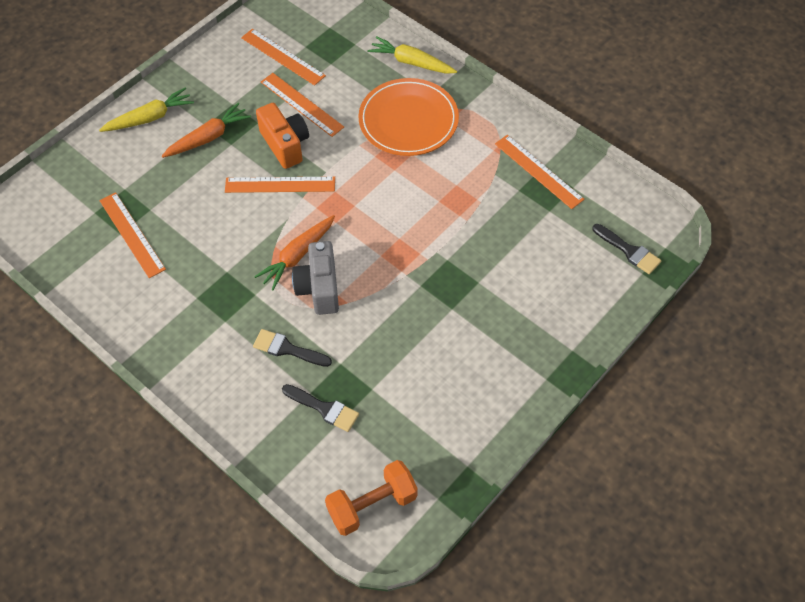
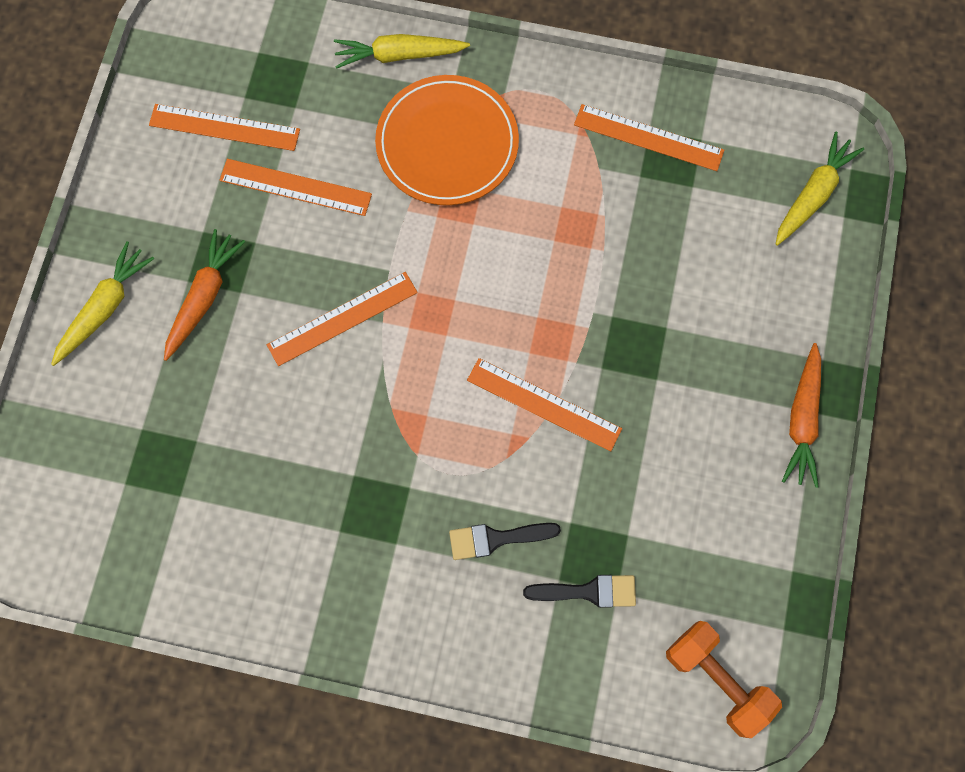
camera: 30 degrees left, 15 degrees up
(132, 234) = (196, 488): orange ruler -> orange ruler (544, 404)
(285, 145) = (312, 257): orange camera -> none
(297, 256) = (428, 407): orange carrot -> orange carrot (802, 420)
(319, 288) = (483, 437): grey camera -> none
(372, 505) = (717, 679): orange dumbbell -> orange dumbbell turned 75 degrees counterclockwise
(629, 251) = (813, 194): black brush -> yellow carrot

